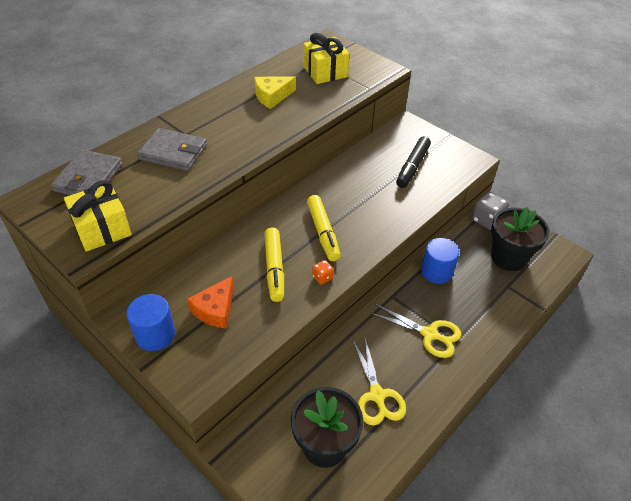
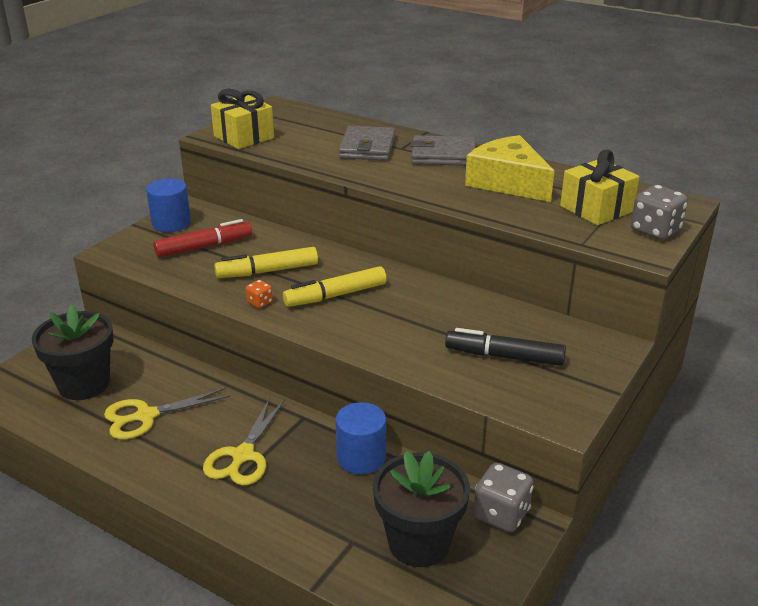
camera: 80 degrees right, 15 degrees down
(89, 178) = (312, 120): grey wallet -> grey wallet (443, 155)
(215, 309) = (204, 247): orange cheese -> red marker
(272, 96) = (508, 182): yellow cheese -> yellow cheese, size x1.57
(360, 59) = (655, 231): none -> grey dice

